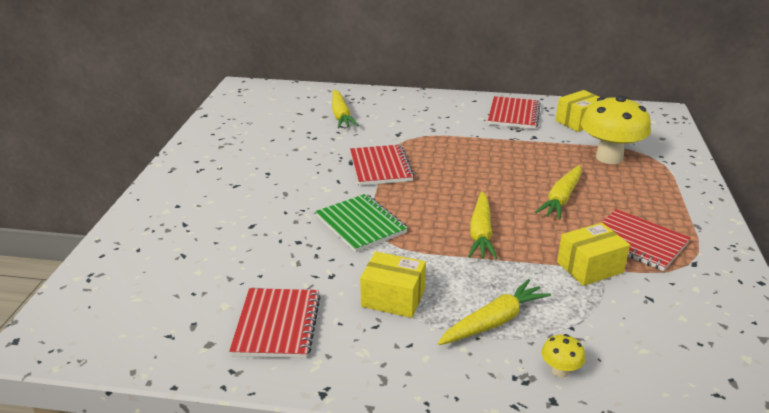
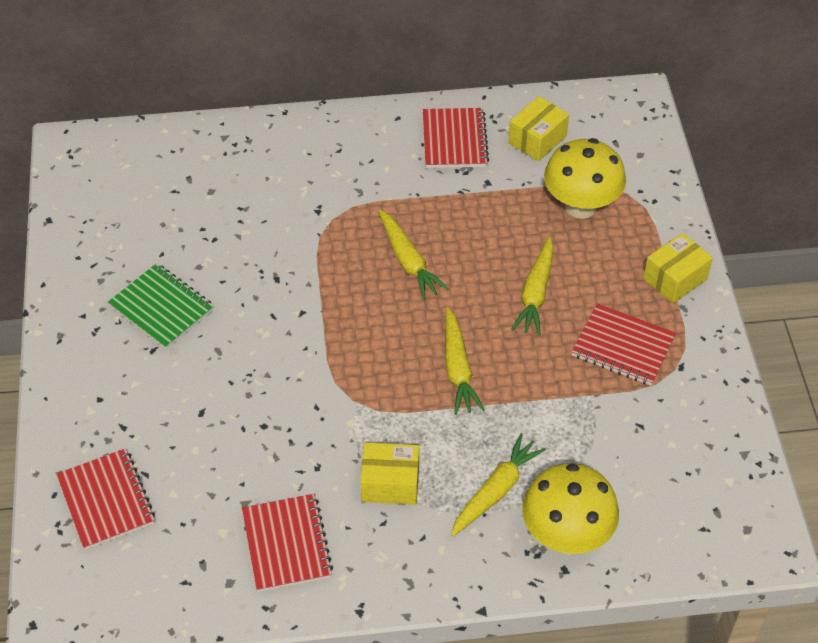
camera: 15 degrees left, 20 degrees up
(341, 115) = (232, 185): yellow carrot -> yellow carrot (408, 261)
(361, 224) = (324, 384): green notebook -> green notebook (162, 308)
(381, 167) = (316, 280): red notebook -> red notebook (106, 500)
(560, 371) = (566, 535): yellow mushroom -> yellow mushroom, size x2.38
(590, 267) = (578, 396): yellow box -> yellow box (675, 279)

